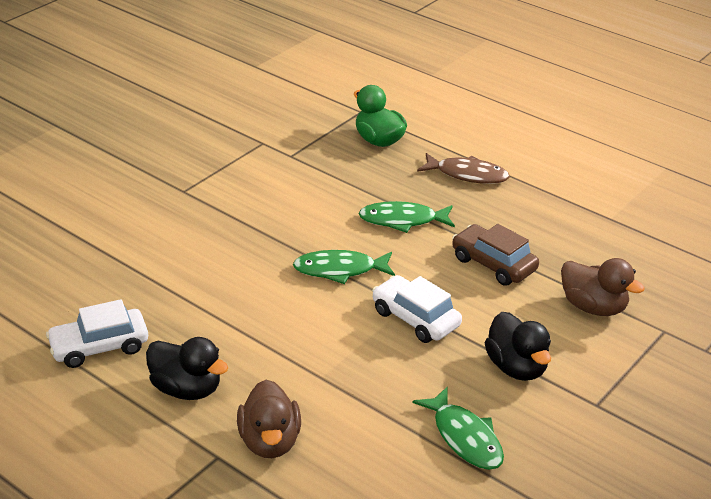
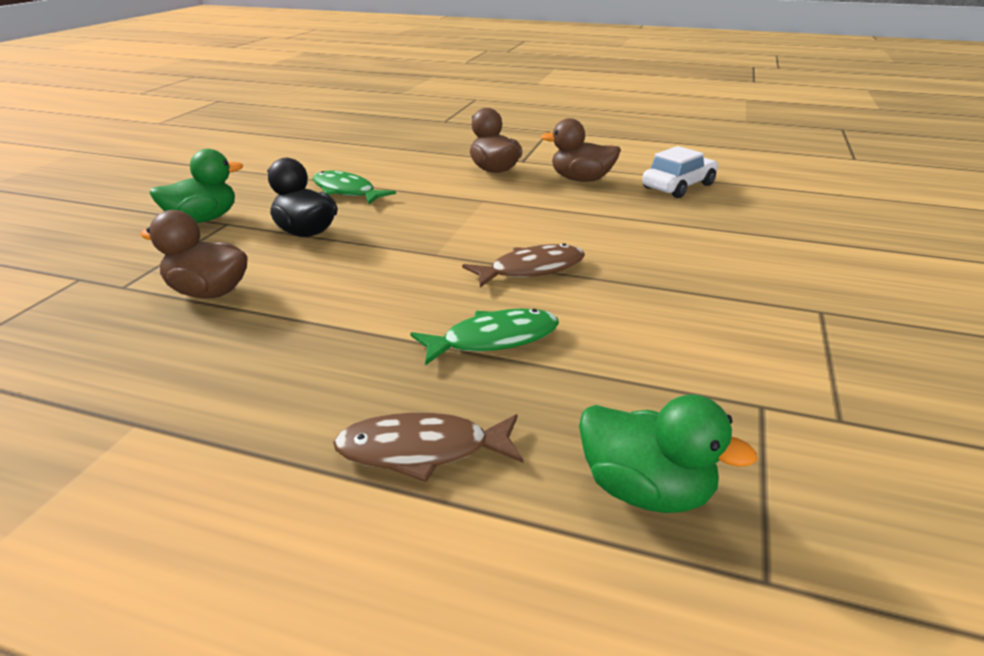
camera: 160 degrees right, 5 degrees down
(187, 389) = (581, 180): black duck -> brown duck
(340, 270) = (531, 269): green fish -> brown fish
(415, 318) = (420, 247): white car -> none
(493, 264) = (342, 312): brown car -> none
(623, 418) = (203, 219): none -> green duck

